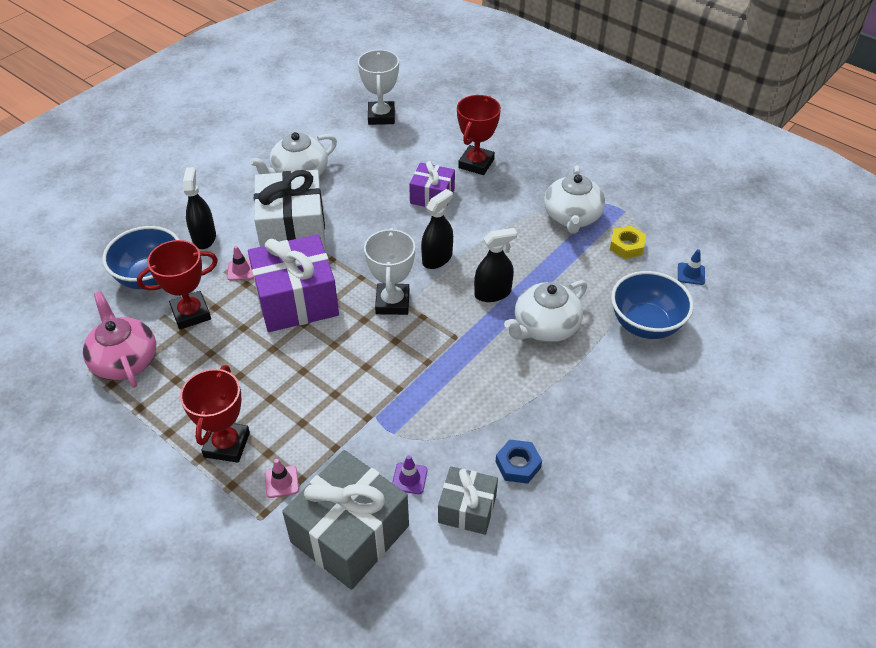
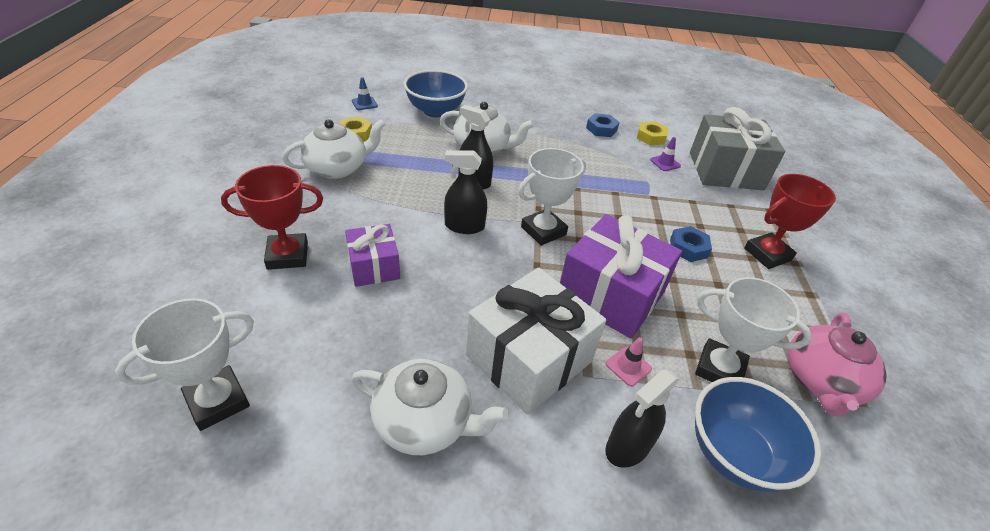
camera: 130 degrees left, 5 degrees down
(191, 313) = (719, 369): red trophy -> white trophy
(281, 482) = (745, 213): pink traffic cone -> none
(288, 388) = (688, 248): none -> blue nut
(467, 509) = (651, 137): grey gift -> yellow nut

